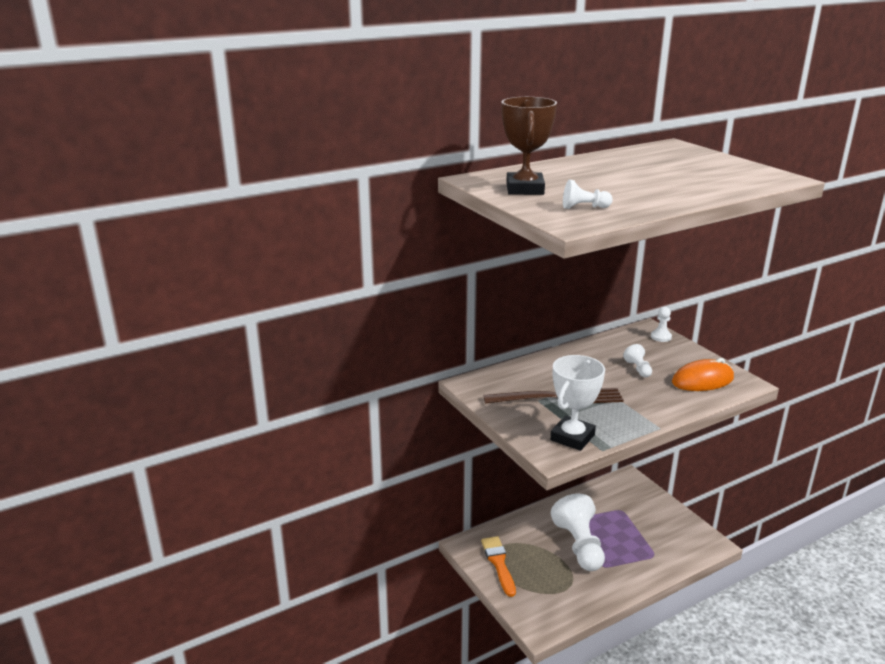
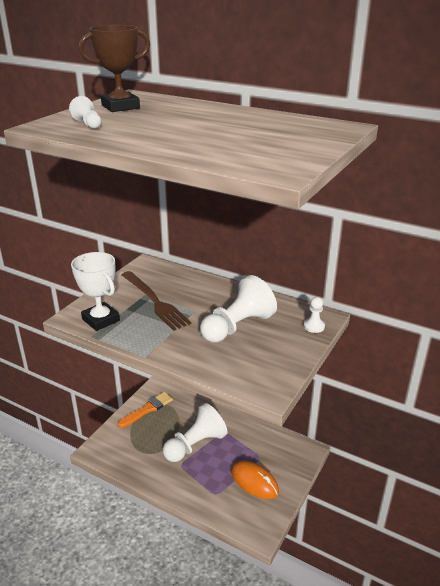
camera: 60 degrees right, 5 degrees up
(572, 437) = (101, 320): white trophy -> white trophy turned 45 degrees clockwise
(638, 369) = (237, 326): white pawn -> white pawn, size x2.23
(702, 380) = (249, 364): orange mouse -> orange mouse (254, 481)

